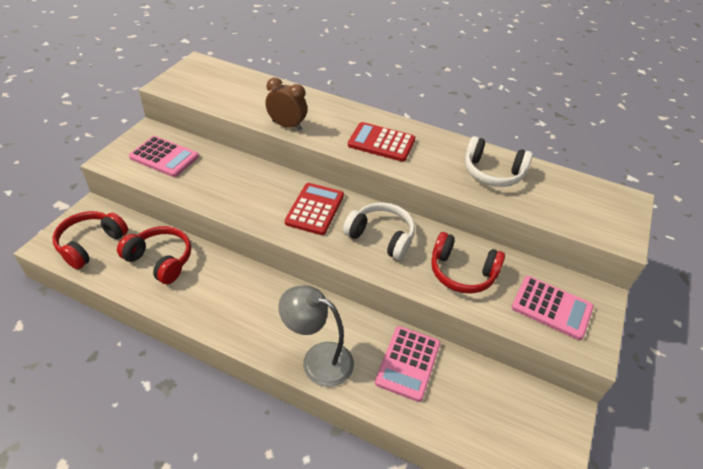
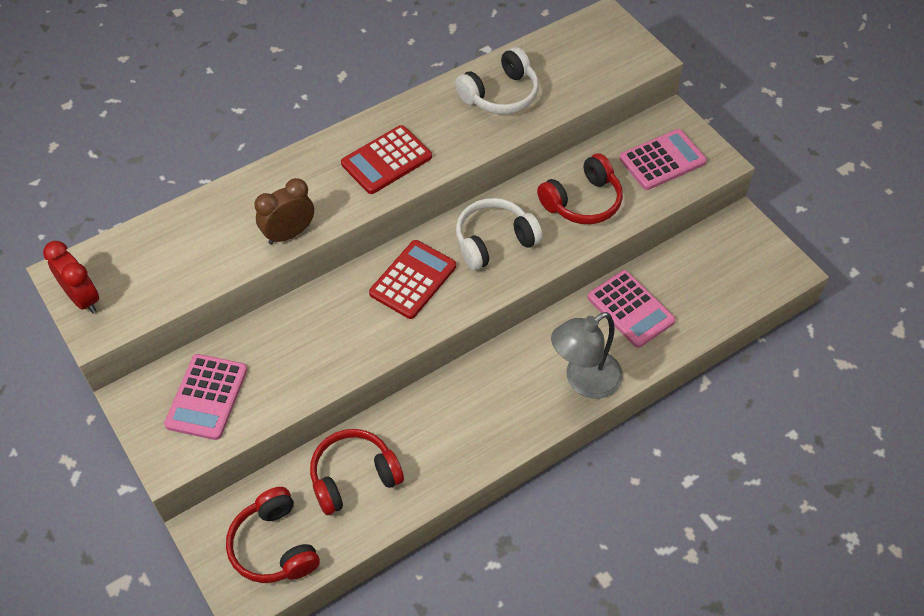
camera: 55 degrees left, 10 degrees up
(164, 157) = (207, 397): pink calculator -> pink calculator turned 135 degrees clockwise
(185, 74) = (83, 299): none -> red clock
(315, 209) = (413, 280): red calculator -> red calculator turned 75 degrees clockwise

